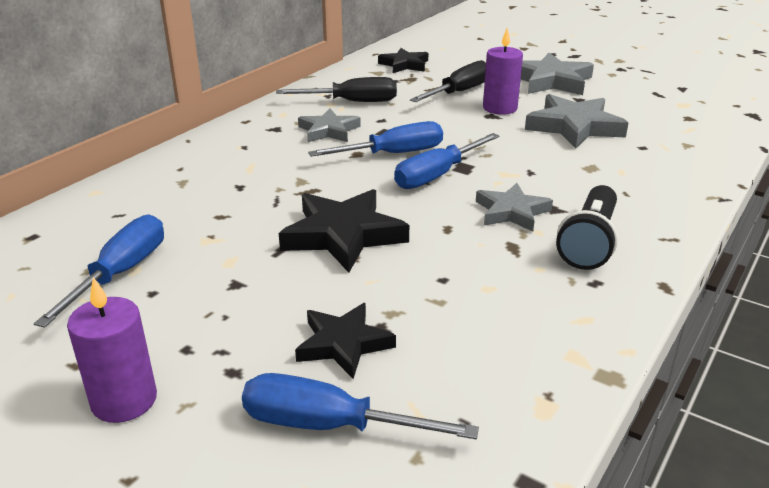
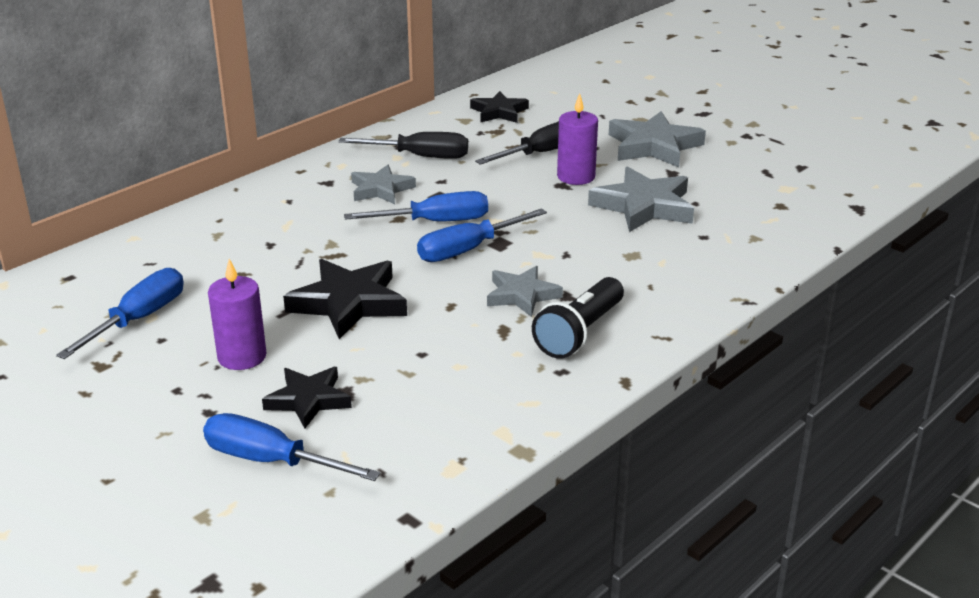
camera: 10 degrees right, 0 degrees up
(124, 400) = (117, 424): purple candle -> purple candle (242, 357)

